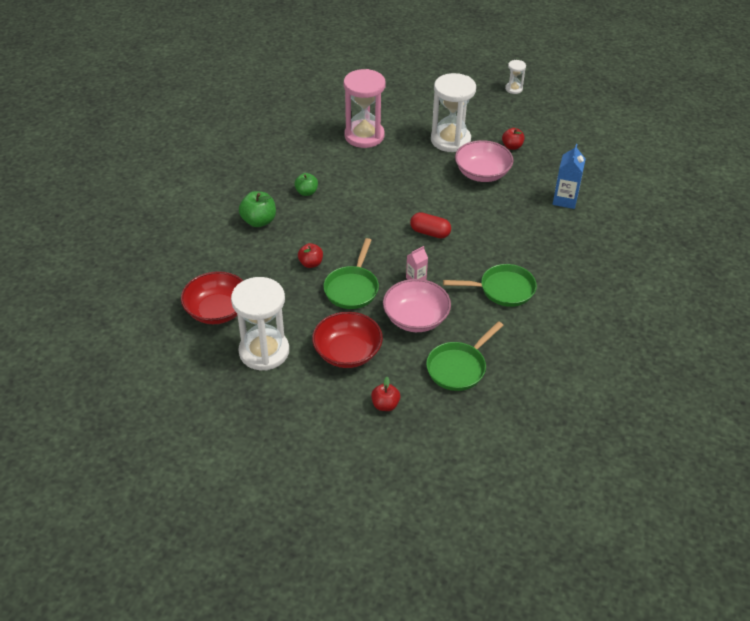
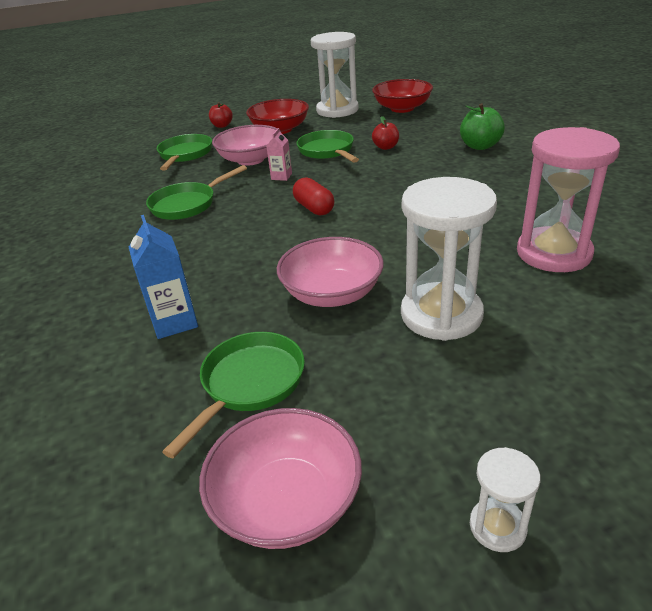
camera: 145 degrees right, 10 degrees down
(306, 192) = (488, 178): green apple -> none
(430, 232) = (314, 208): red capsule -> red capsule turned 75 degrees clockwise
(512, 146) = (335, 362): red apple -> none
(551, 156) = (249, 384): none -> green pan
(565, 120) = (286, 501): none -> pink bowl

